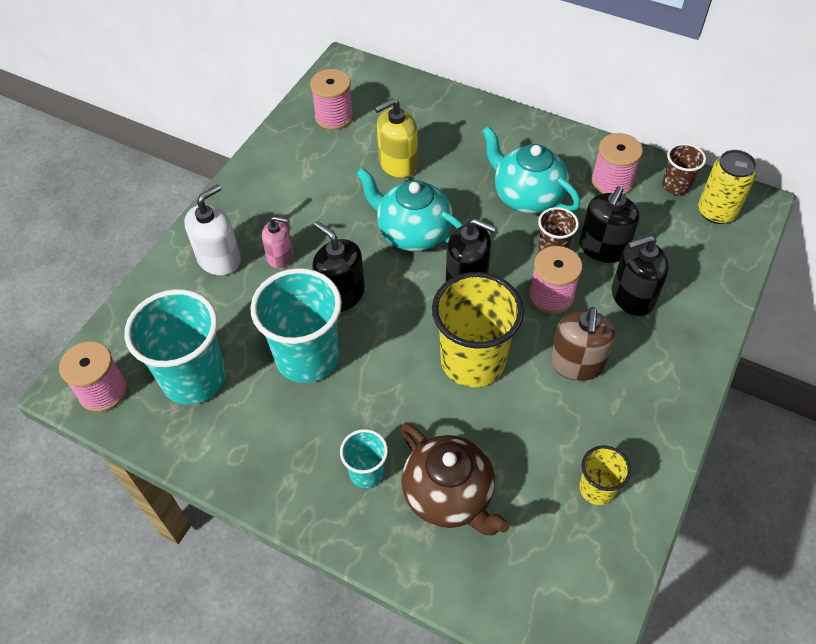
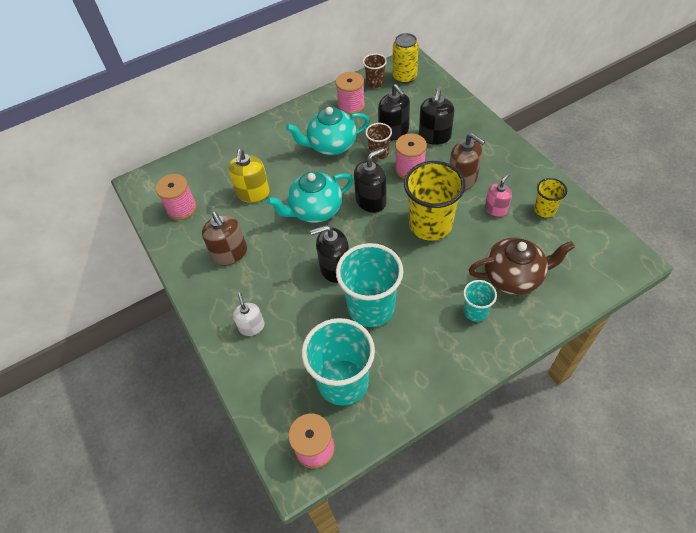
camera: 55 degrees left, 0 degrees up
(219, 259) = (252, 326): white soap dispenser -> white soap dispenser, size x0.66
(280, 256) = (278, 289): pink soap dispenser -> pink soap dispenser (496, 209)
(301, 190) = (230, 253): none -> brown soap dispenser

